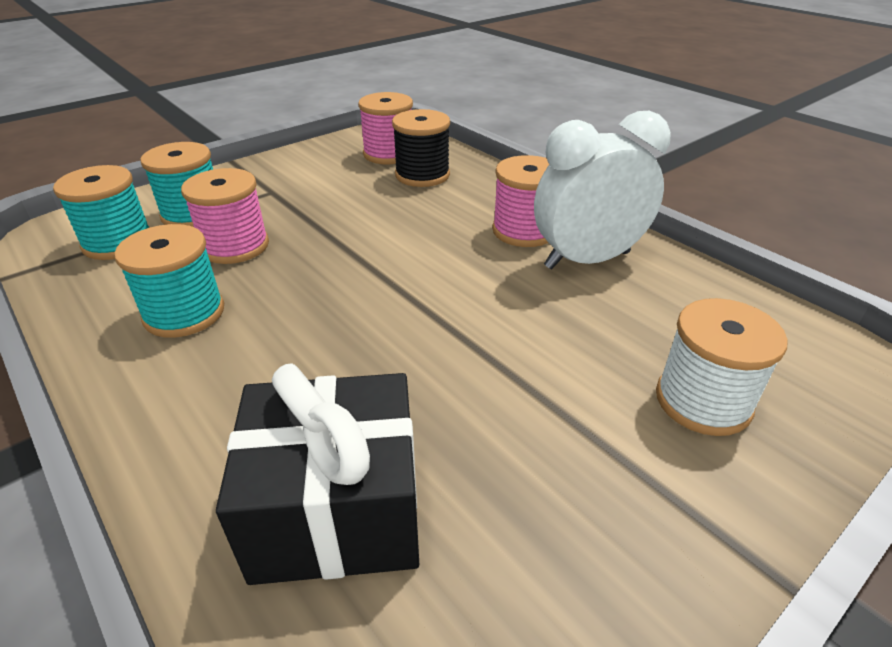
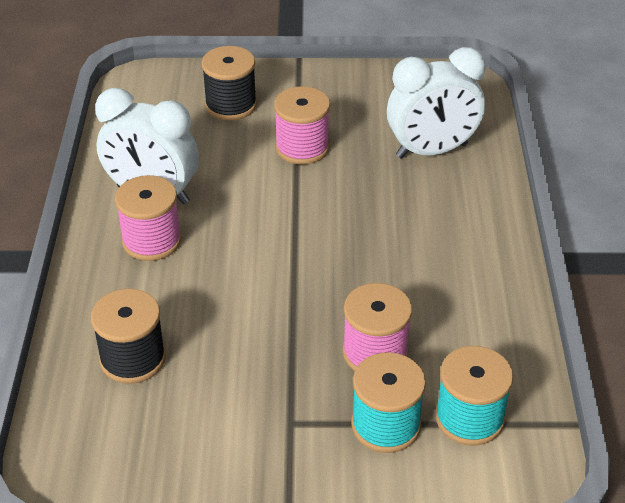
camera: 140 degrees left, 5 degrees up
(184, 313) = (447, 299): turquoise spool -> none
(337, 510) = (431, 151): black gift -> white clock
(389, 154) = (118, 420): pink spool -> pink spool (302, 147)
(703, 401) = (231, 105): white spool -> black spool

